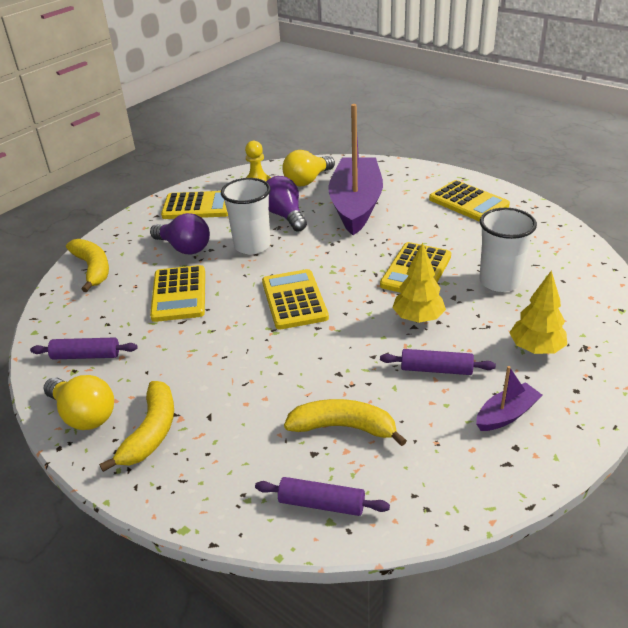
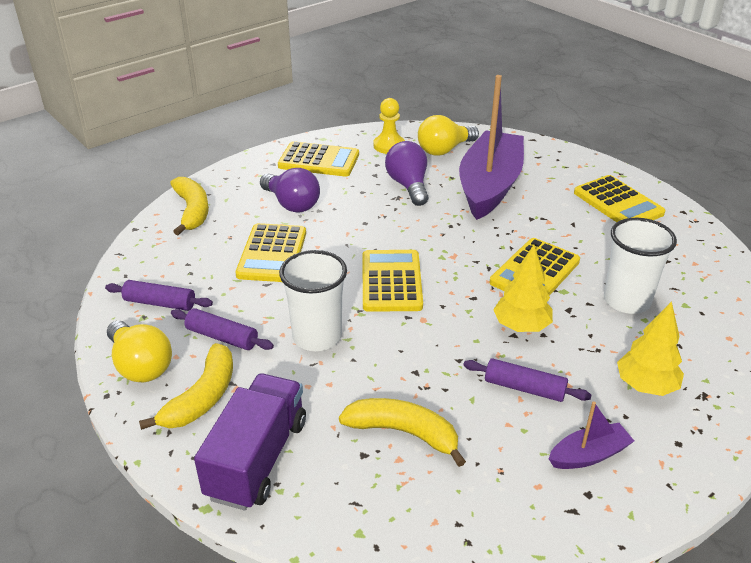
camera: 10 degrees right, 0 degrees up
(218, 476) = (257, 459): none -> purple truck
(252, 245) = (364, 213): white cup -> white cup (317, 336)
(321, 504) = (356, 511): purple rolling pin -> purple rolling pin (222, 337)

